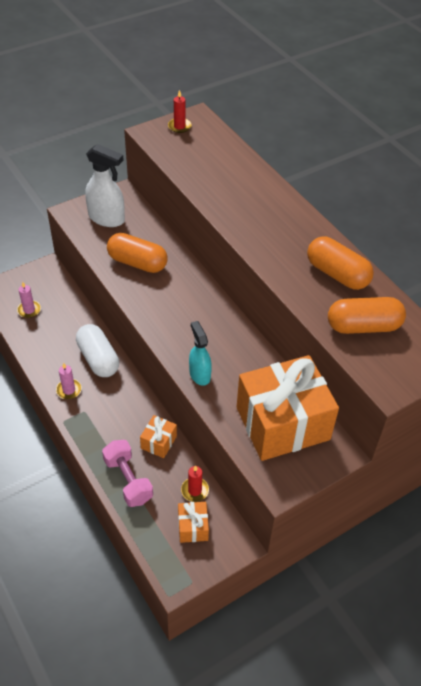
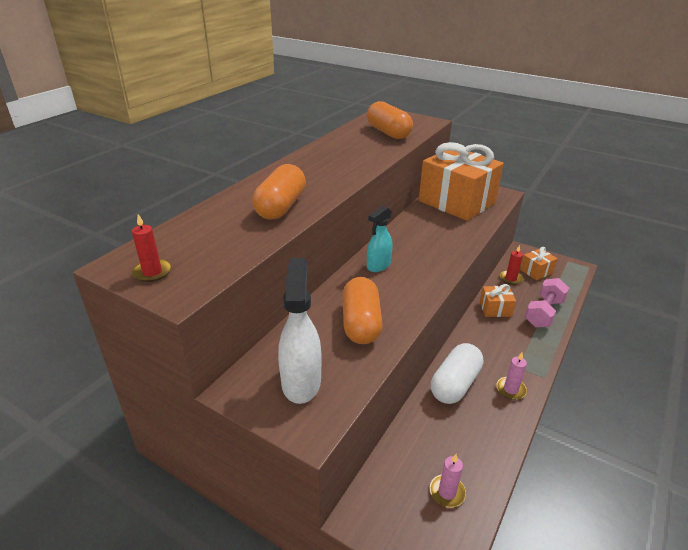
camera: 115 degrees left, 15 degrees down
(199, 374) = (457, 243): turquoise spray bottle -> turquoise spray bottle (378, 266)
(337, 274) = (344, 146): orange capsule -> orange capsule (280, 207)

